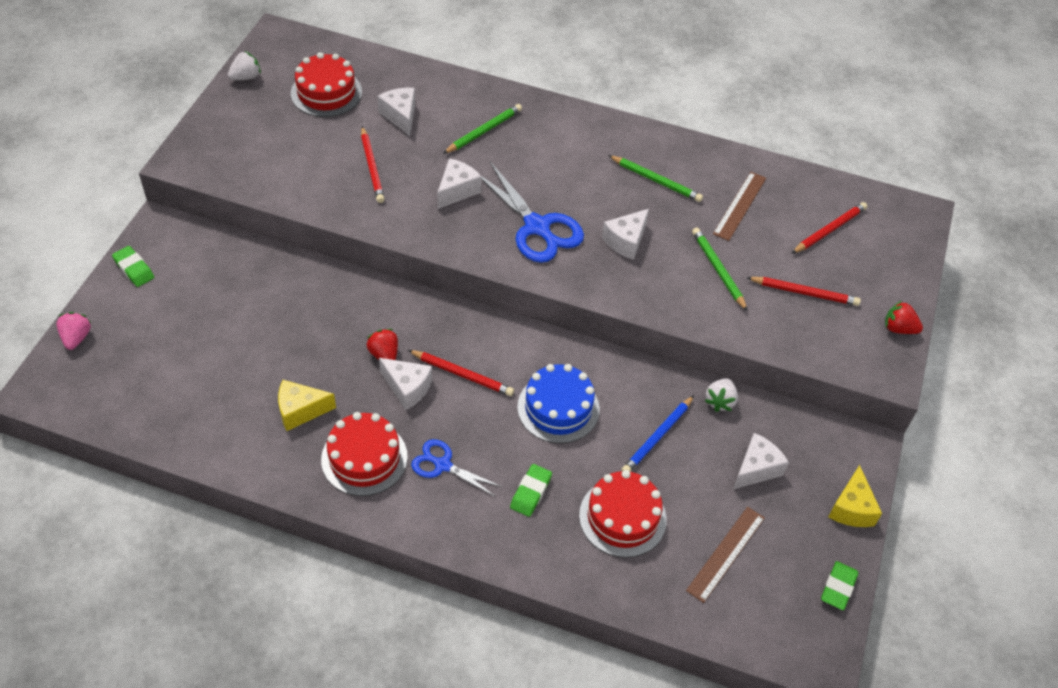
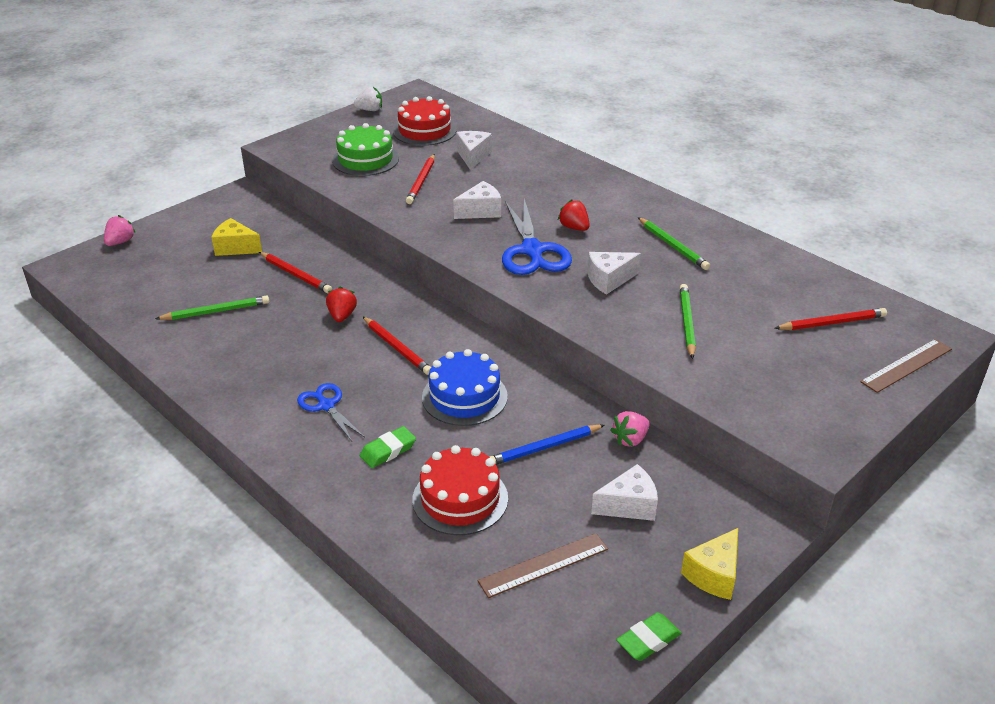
camera: 30 degrees right, 15 degrees down
(134, 269) = (198, 213): green eraser -> none
(292, 153) = (365, 159): none -> green cake
(300, 411) = (242, 333): yellow cheese -> yellow cheese (235, 248)
(364, 458) = (264, 380): red cake -> none
(407, 388) = (342, 343): white cheese -> none
(484, 131) = (537, 180): green pencil -> green pencil (216, 311)
(720, 401) = (630, 439): white strawberry -> pink strawberry
(739, 205) = (746, 282): brown ruler -> brown ruler (906, 365)
(804, 293) = (768, 363): red pencil -> red pencil (296, 275)
(898, 328) = (858, 420): red strawberry -> red strawberry (574, 228)

